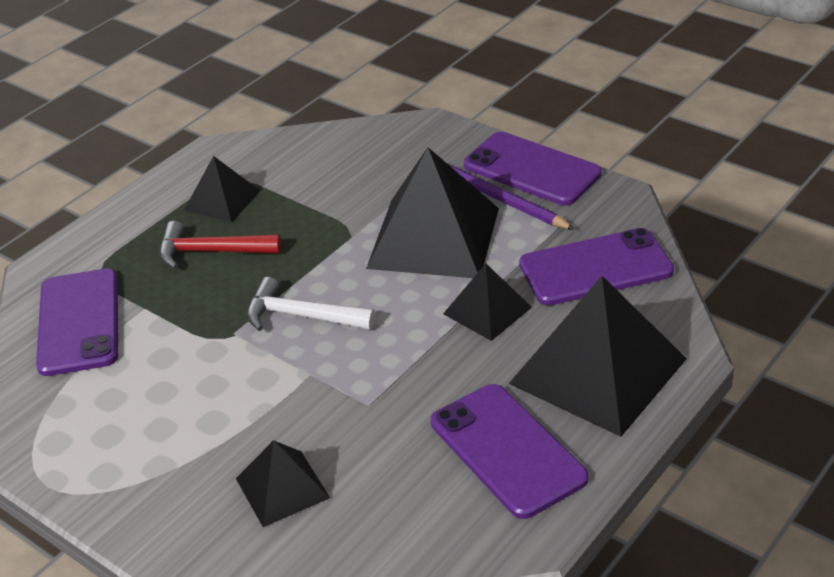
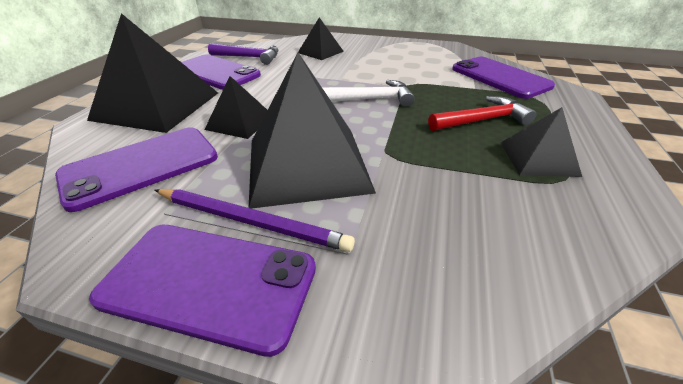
camera: 155 degrees right, 0 degrees up
(434, 501) = (249, 57): none -> purple hammer

